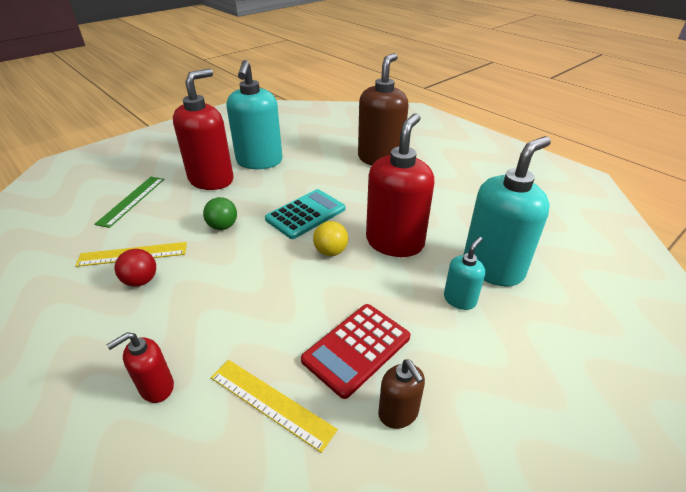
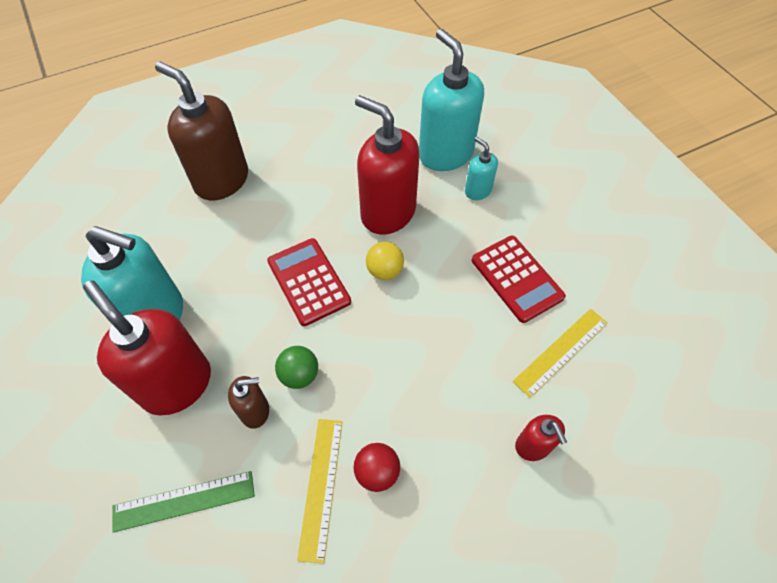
camera: 75 degrees left, 20 degrees up
(131, 200) = (184, 501): green ruler -> green ruler turned 45 degrees counterclockwise
(305, 214) = (308, 281): turquoise calculator -> red calculator
(398, 413) = (580, 267): brown soap dispenser -> brown soap dispenser (255, 411)

